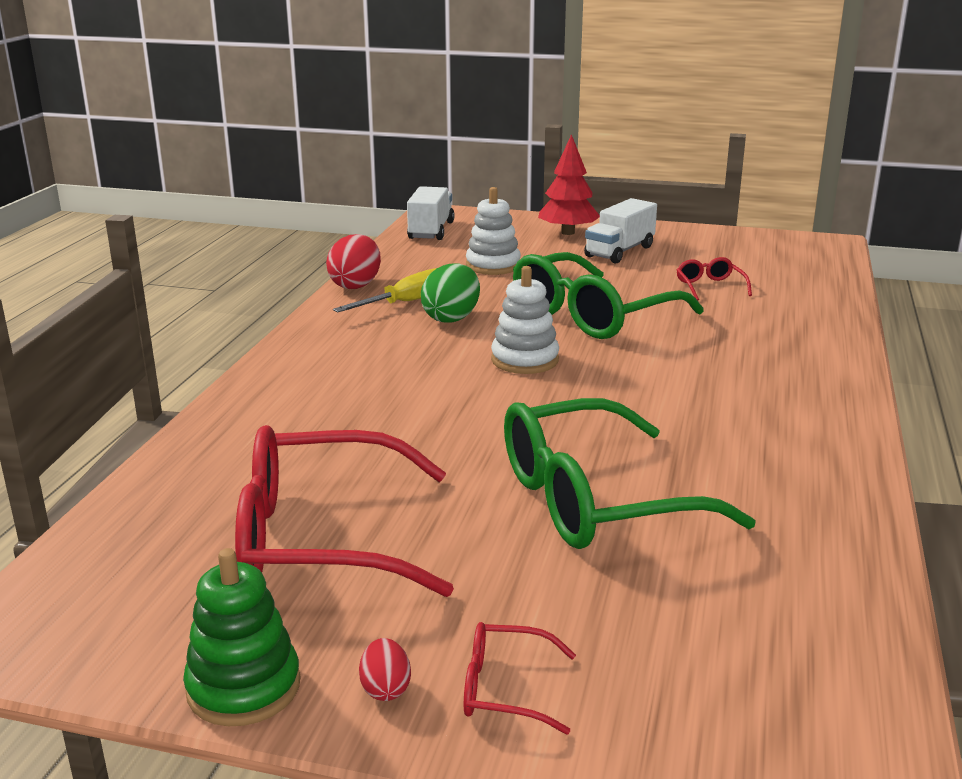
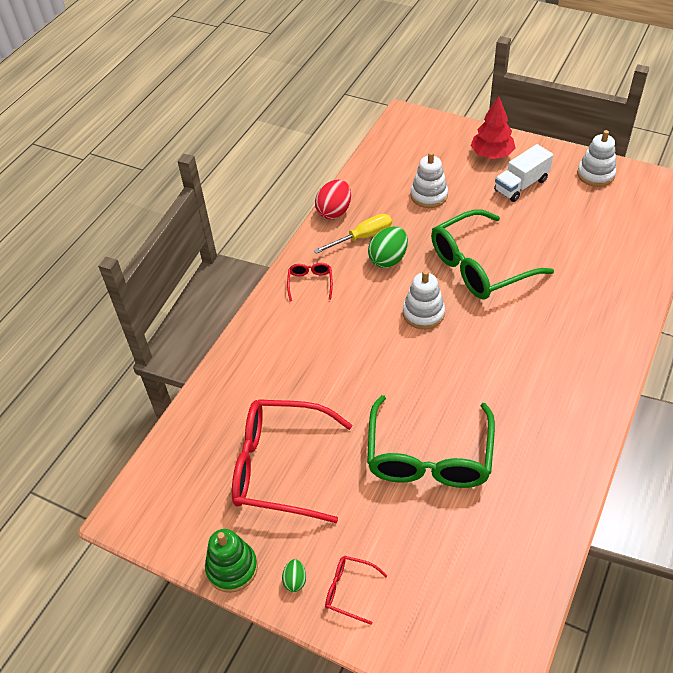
camera: 15 degrees right, 25 degrees up
(385, 689) = (295, 580): red egg -> green egg
(431, 231) = (396, 143): white truck -> none
(594, 500) = (429, 457): green glasses -> green glasses turned 75 degrees counterclockwise
(709, 287) = (569, 239): red glasses -> red glasses (310, 283)
(715, 239) = (595, 174): none -> white stacking toy

